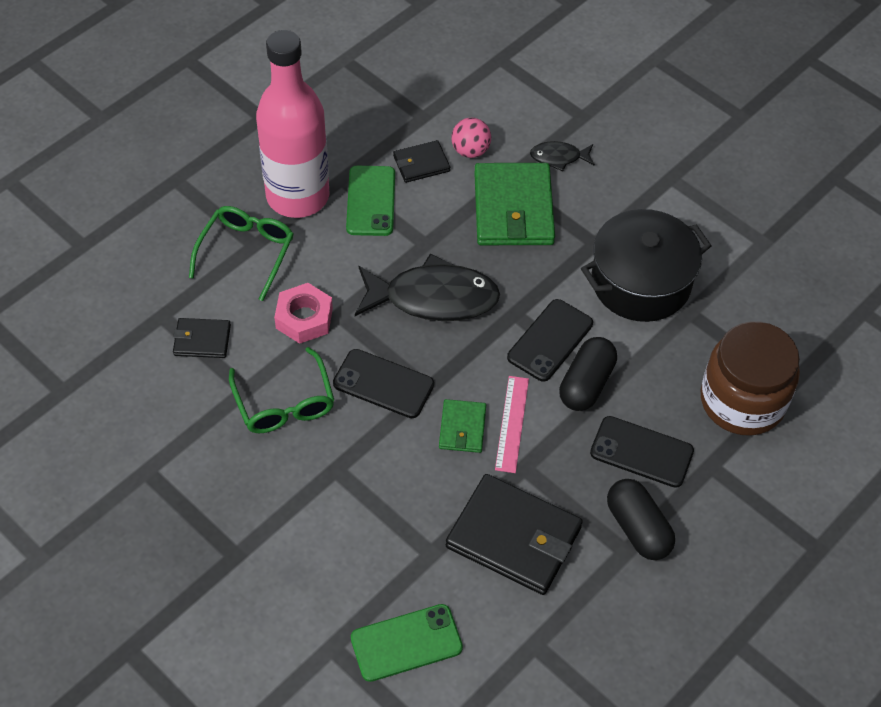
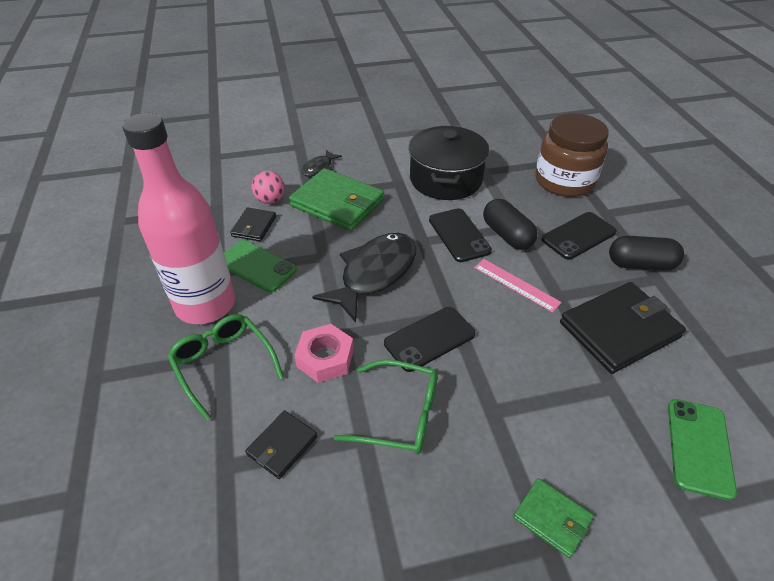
camera: 55 degrees left, 10 degrees down
(462, 428) = (503, 312): green wallet -> green wallet (552, 518)

